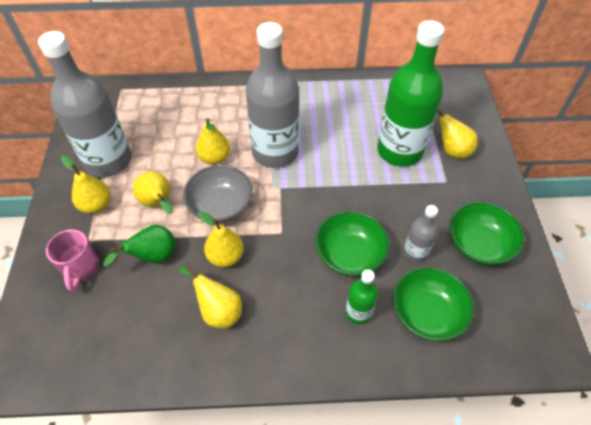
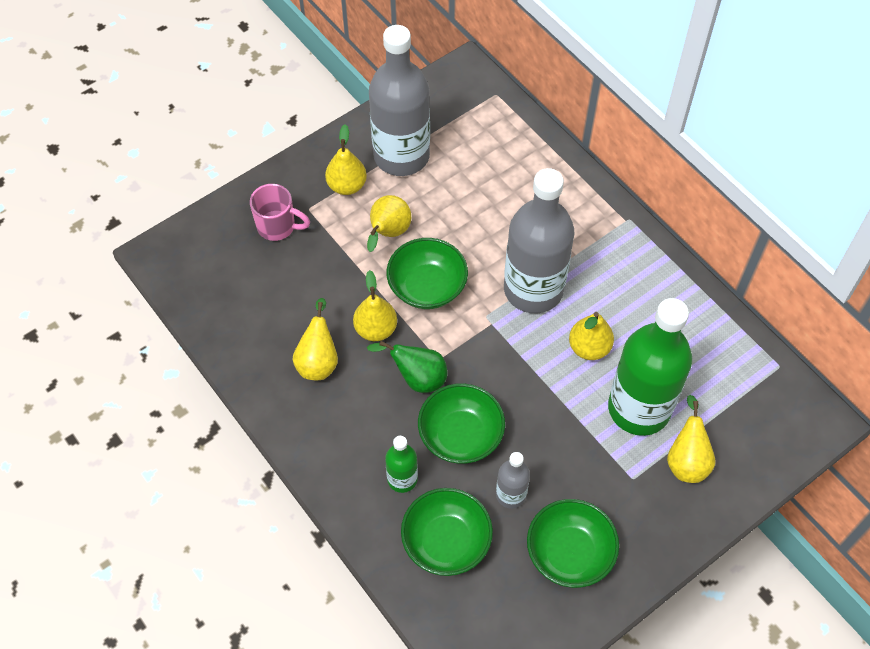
camera: 55 degrees right, 5 degrees up
(81, 269) = (278, 226): pink mug -> pink mug turned 120 degrees counterclockwise
(153, 257) = (330, 272): green pear -> green pear (417, 378)
(214, 158) = (480, 240): yellow pear -> yellow pear (589, 348)
(221, 206) = (427, 287): grey bowl -> green bowl

